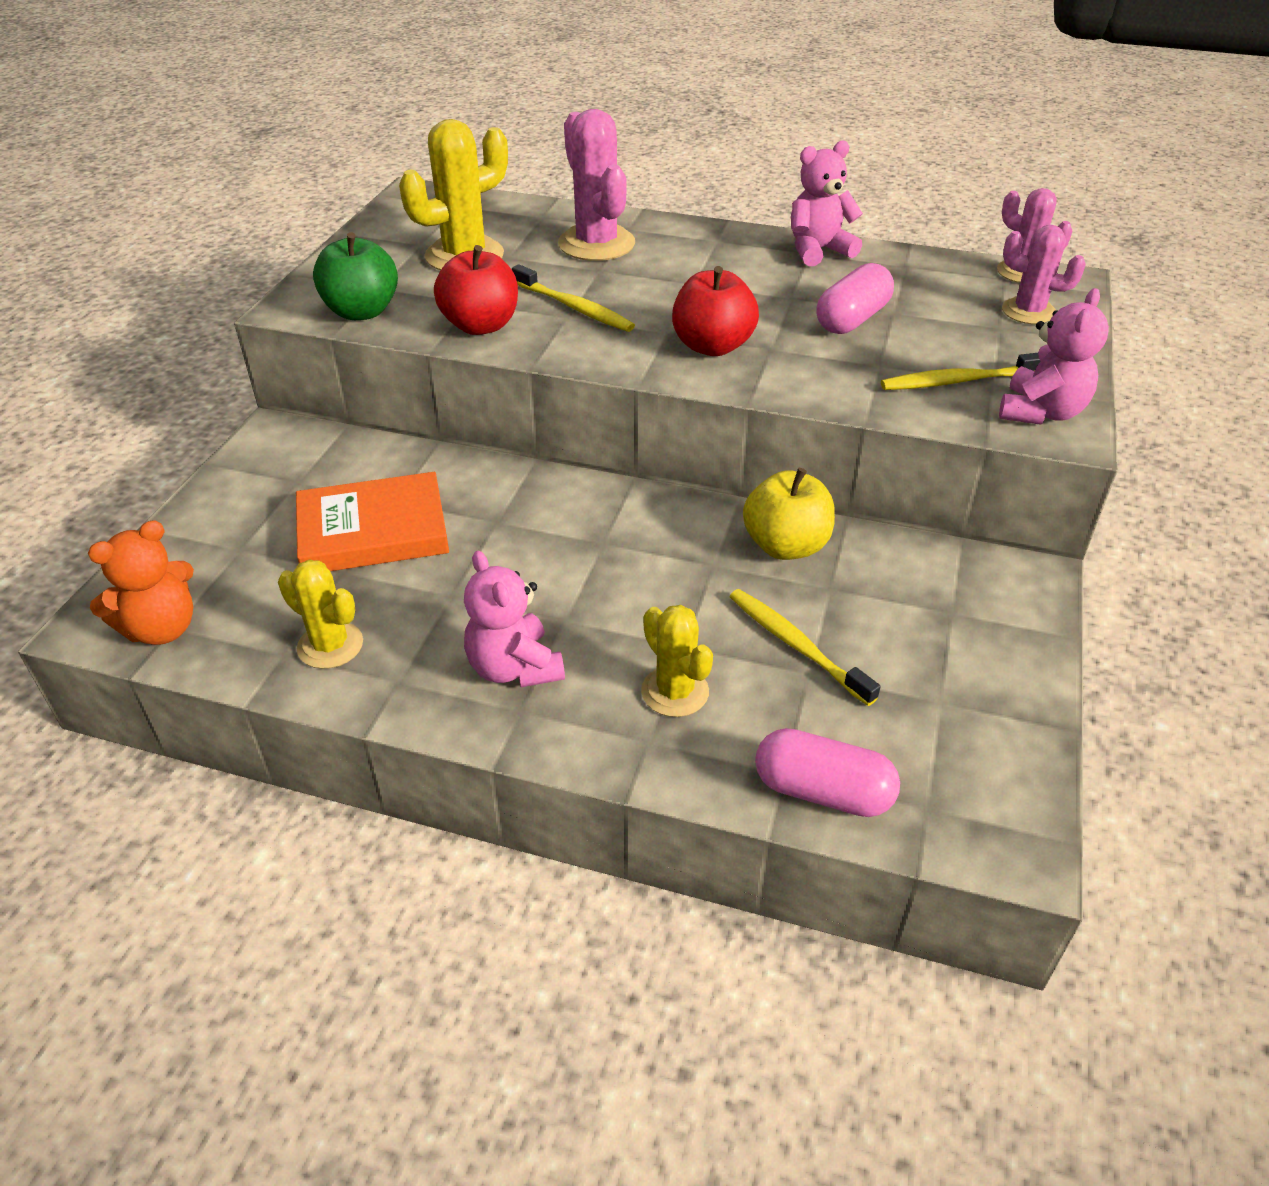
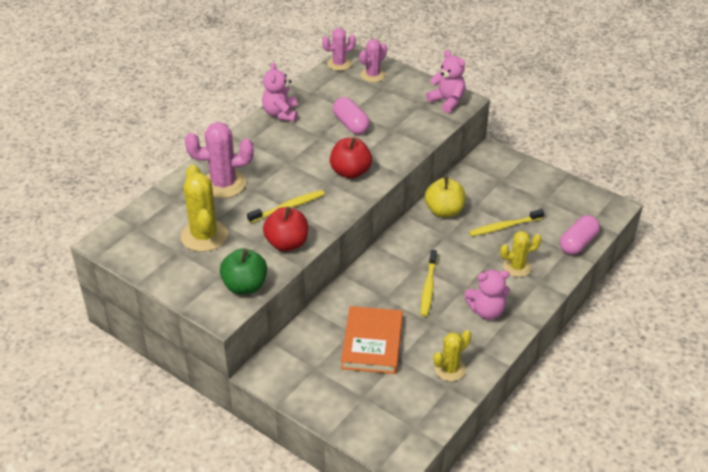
camera: 70 degrees left, 0 degrees up
(162, 628) = (414, 431): orange teddy bear -> none
(959, 381) = (415, 113): yellow toothbrush -> yellow toothbrush (428, 287)

